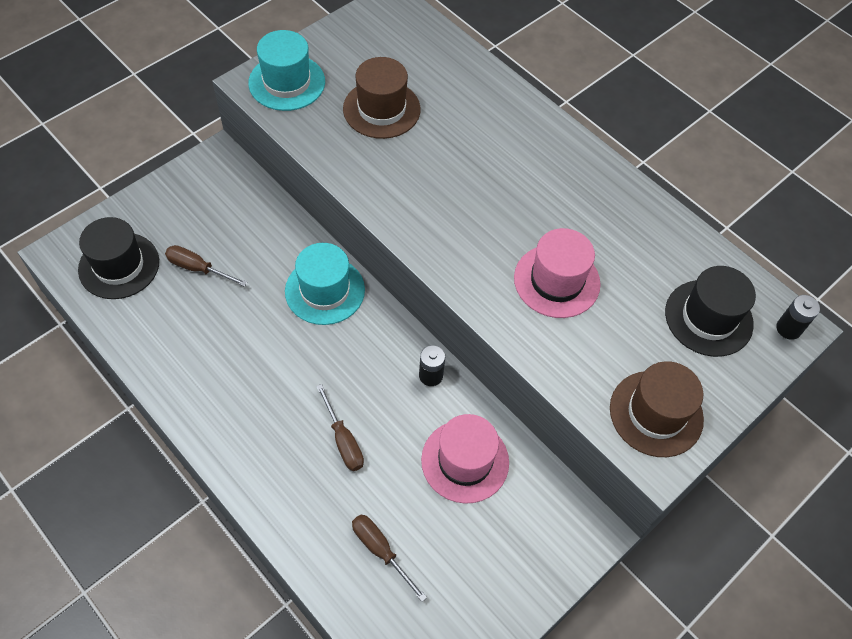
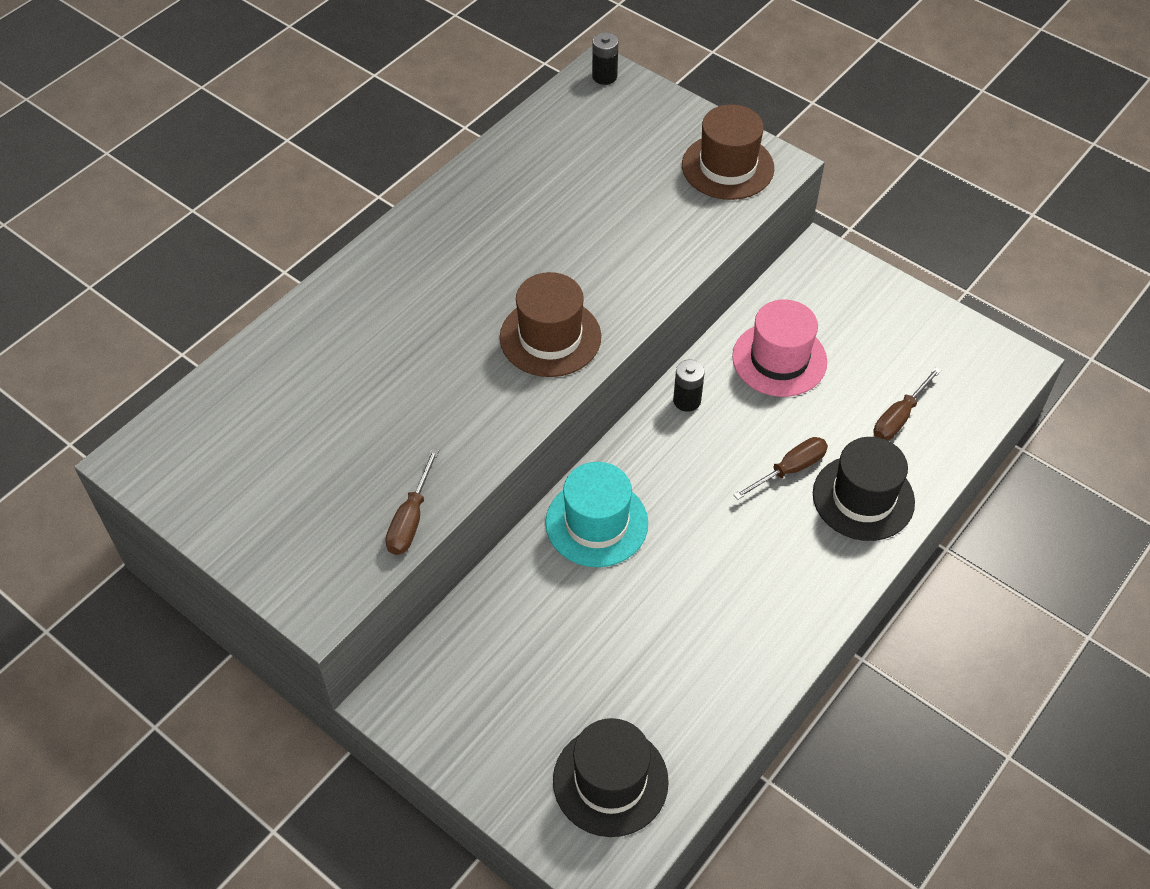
camera: 95 degrees left, 5 degrees down
(198, 268) = (594, 677): brown screwdriver -> brown screwdriver (411, 519)
(287, 82) = (314, 562): turquoise hat -> none
(381, 109) = (354, 441): brown hat -> brown hat (550, 337)
(556, 281) = (591, 247): pink hat -> none
(708, 318) = (607, 131): black hat -> black hat (863, 498)

